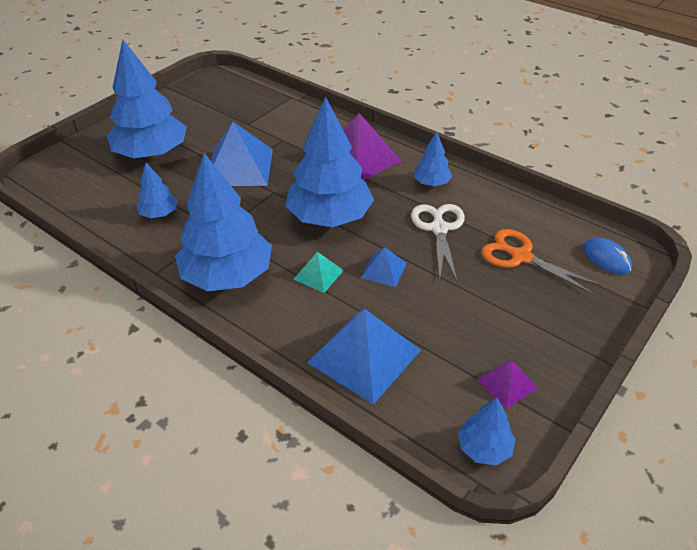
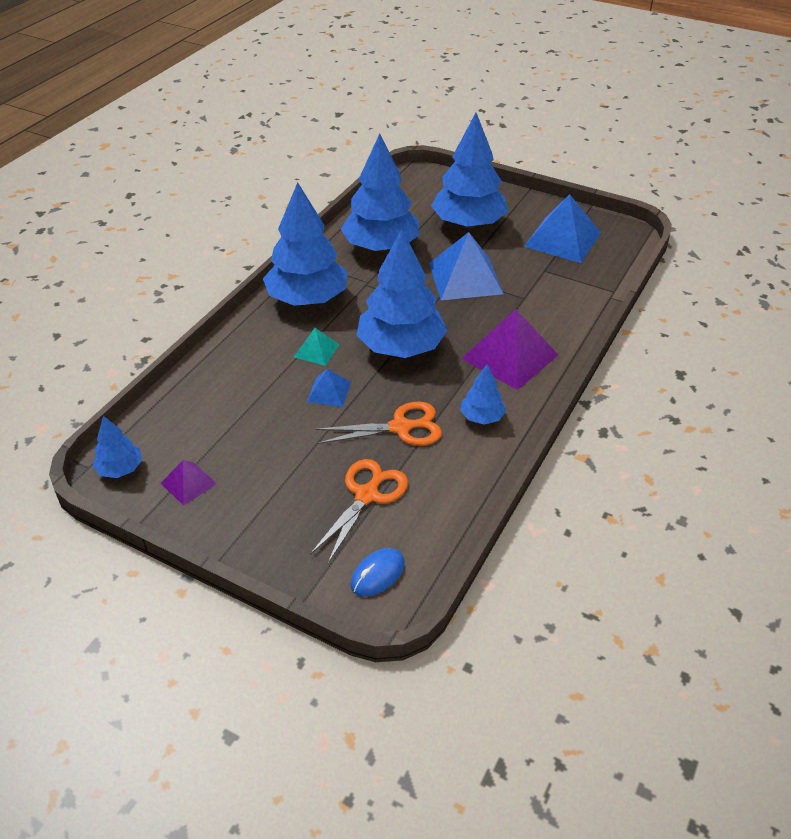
camera: 80 degrees right, 0 degrees up
(159, 214) = (381, 247): blue tree -> blue tree, size x2.12
(364, 356) = (219, 389): blue pyramid -> blue pyramid (562, 239)
(439, 228) = (401, 427): white scissors -> orange scissors

